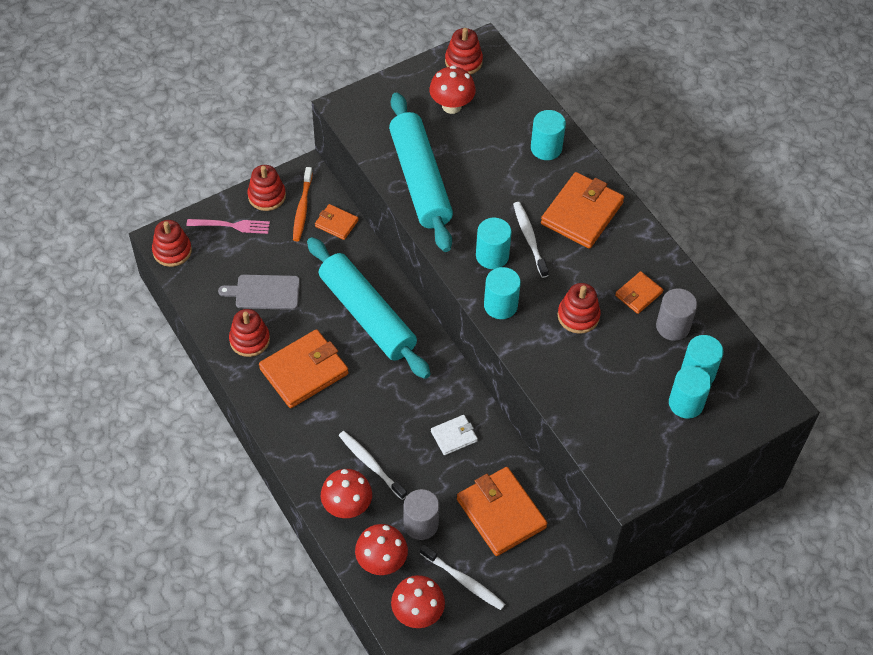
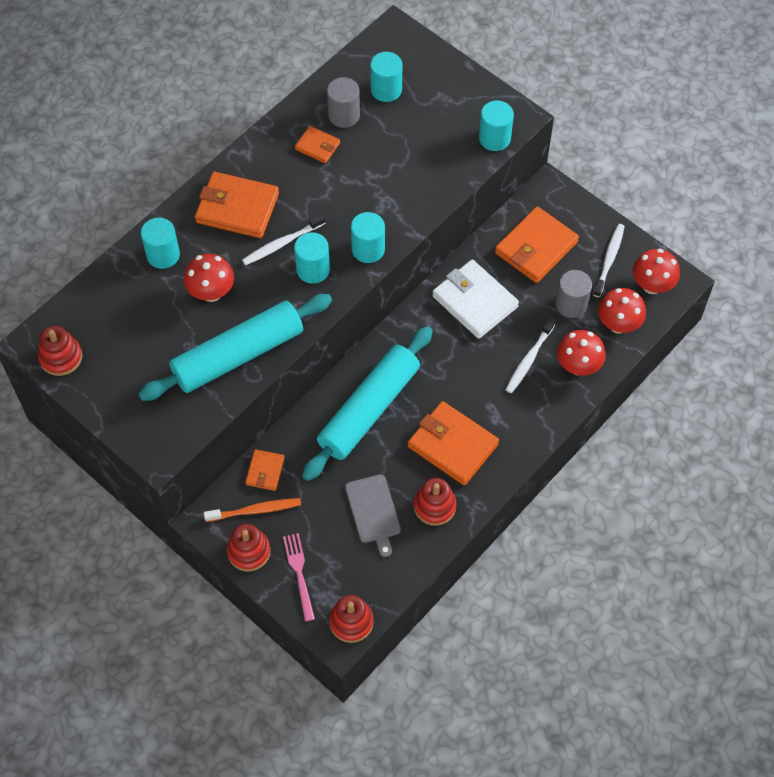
camera: 105 degrees left, 5 degrees up
(451, 106) = (128, 352): red mushroom -> red mushroom (211, 292)
(454, 436) = (475, 301): white wallet -> white wallet, size x1.91
(578, 316) = (358, 186): red stacking toy -> none
(686, 403) = (420, 93): turquoise cylinder -> turquoise cylinder (494, 138)

